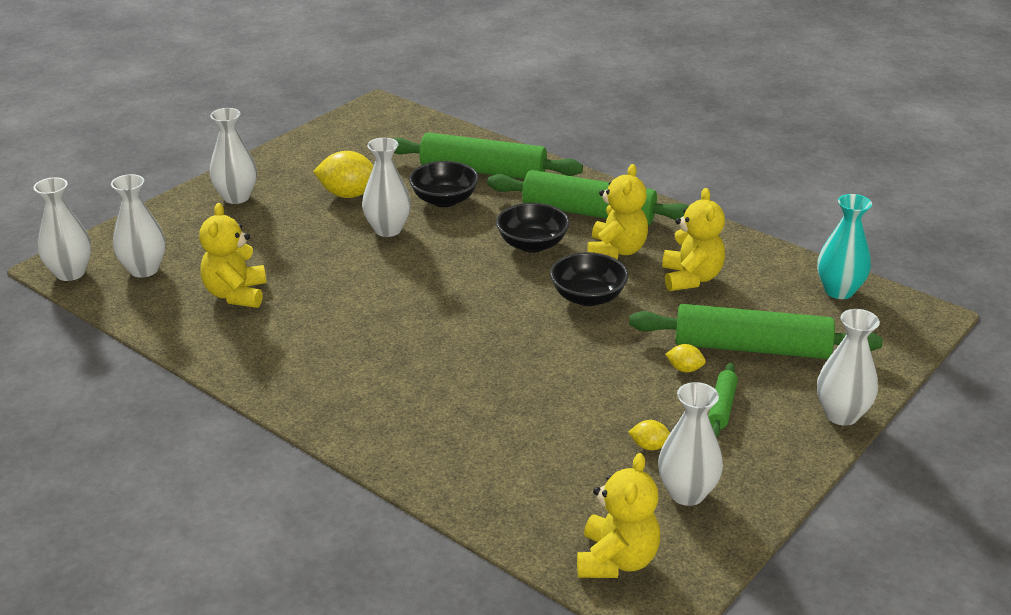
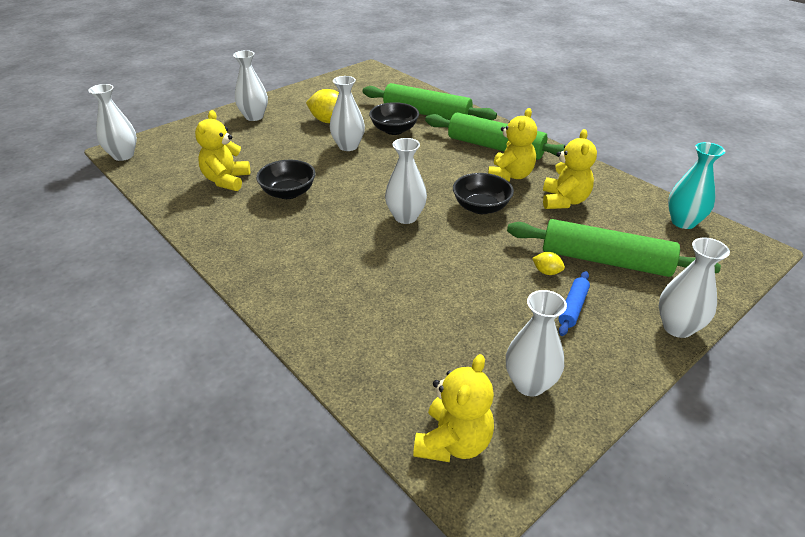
camera: 10 degrees right, 5 degrees up
(144, 269) = (172, 158): white vase -> white vase (405, 217)
(532, 244) = (448, 165): black bowl -> black bowl (288, 193)
(649, 446) = (505, 335): yellow lemon -> none
(721, 407) = (573, 308): green rolling pin -> blue rolling pin

